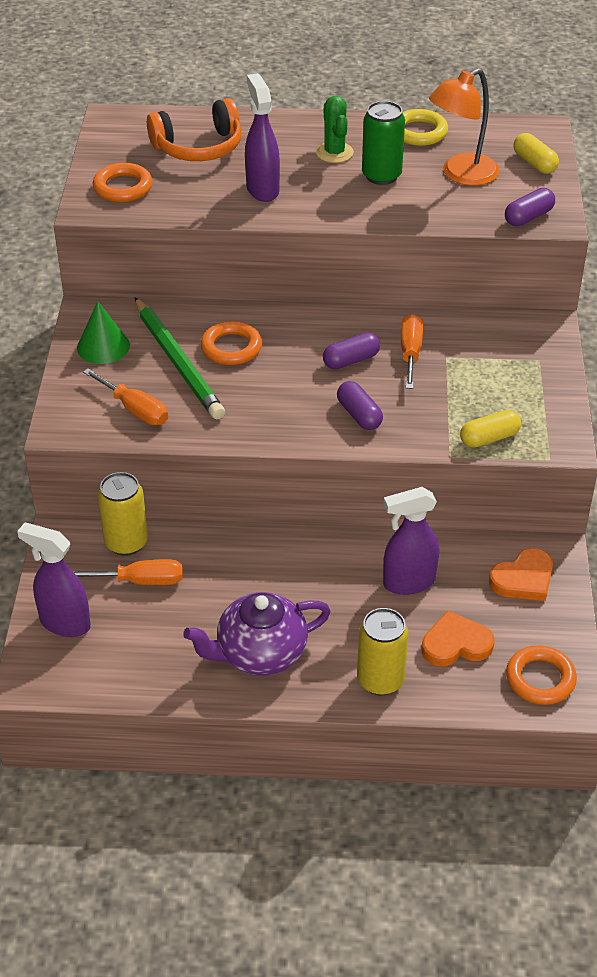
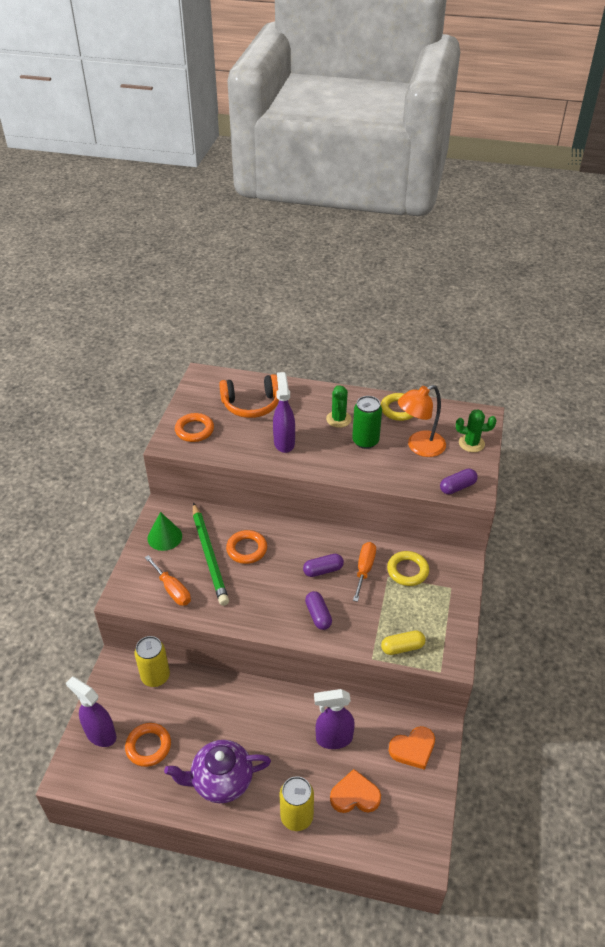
camera: 10 degrees right, 0 degrees up
(141, 581) = (158, 709): orange screwdriver -> none
(472, 347) = (407, 571): none -> yellow ring
(534, 163) = (471, 443): yellow capsule -> green cactus
(540, 679) = (407, 835): orange ring -> orange ring (148, 746)

